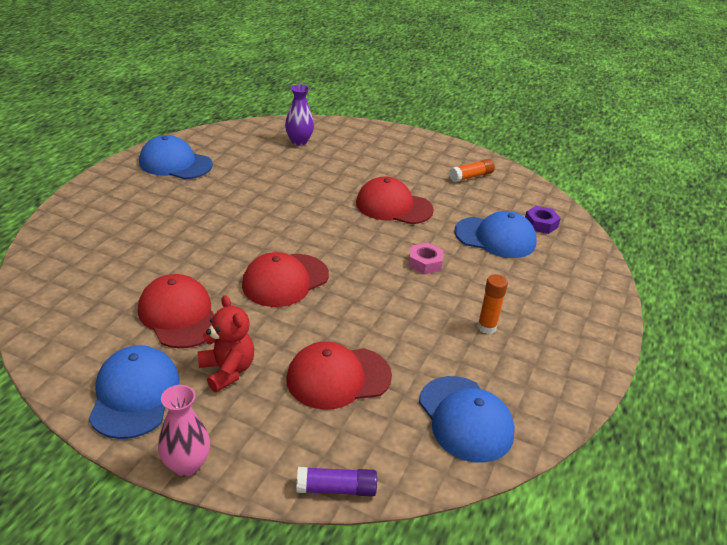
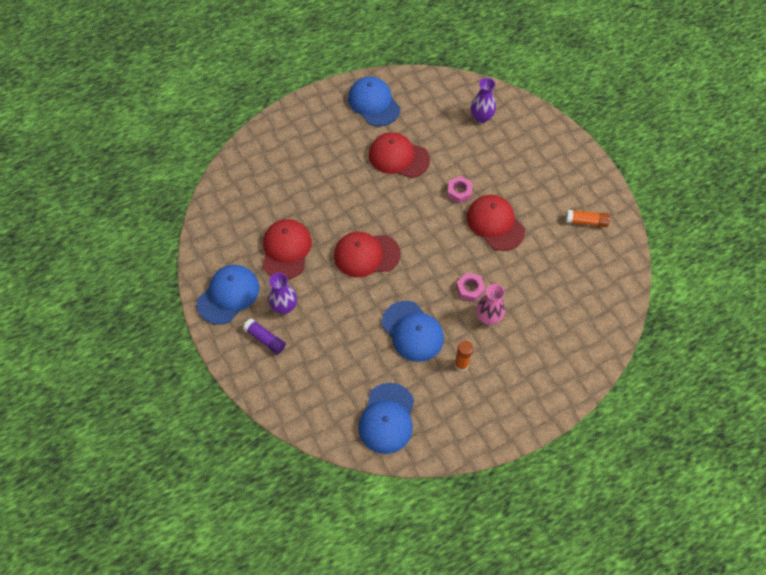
camera: 40 degrees right, 25 degrees up
(186, 465) = (225, 355): pink vase -> pink vase (488, 317)
(227, 371) = (284, 306): red teddy bear -> purple vase
(333, 196) = (459, 192): none -> pink nut
(336, 489) = (284, 415): purple glue stick -> purple glue stick (265, 339)
(338, 377) = (340, 347): red cap -> red cap (398, 157)
(495, 237) = (544, 293): blue cap -> blue cap (412, 331)
(541, 224) = (593, 299): purple nut -> none

